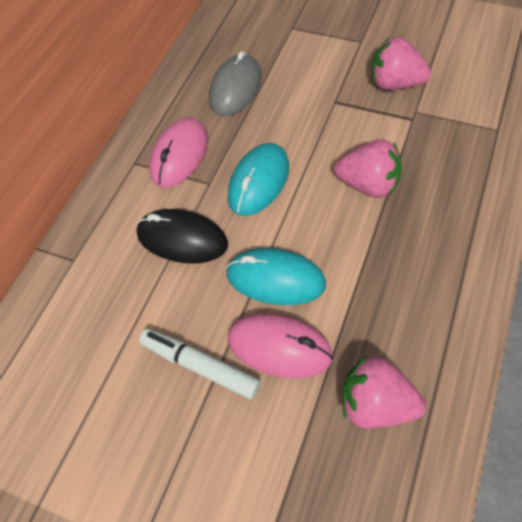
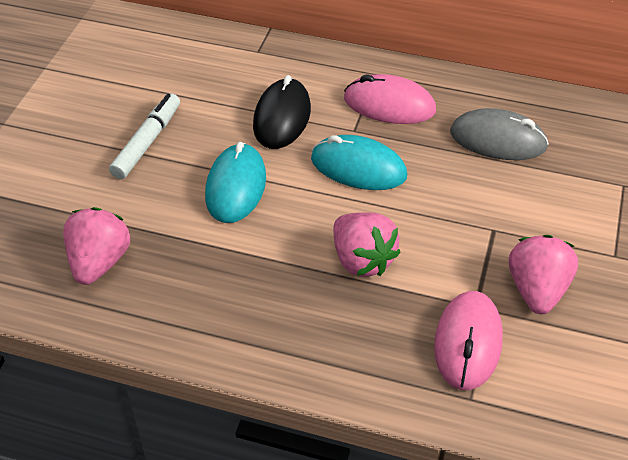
camera: 80 degrees right, 10 degrees down
(279, 347) = (162, 193): pink mouse -> pink mouse (468, 342)
(368, 185) = (362, 260): pink strawberry -> pink strawberry turned 45 degrees counterclockwise

